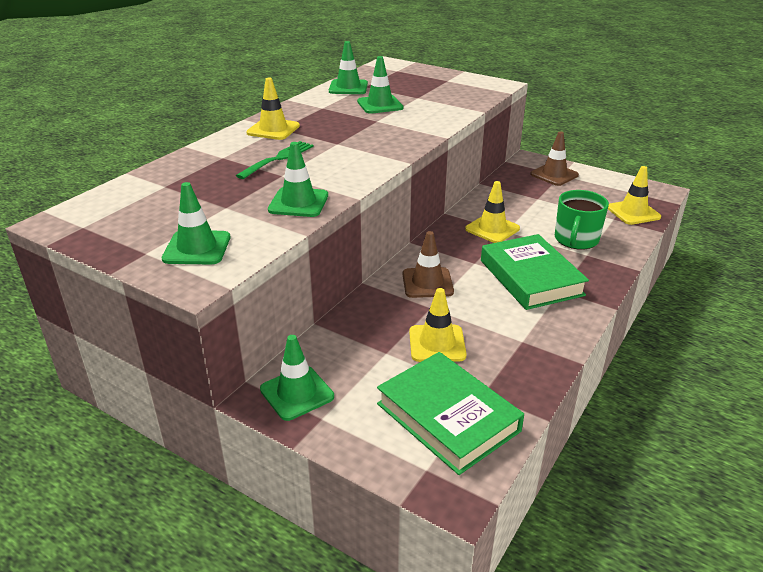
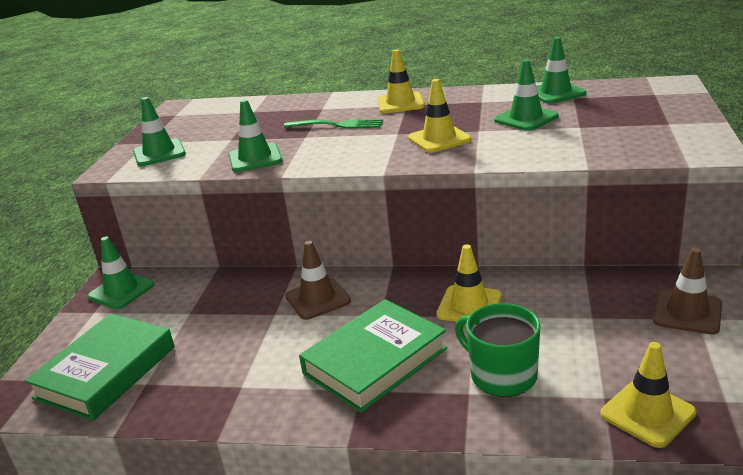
camera: 70 degrees right, 5 degrees down
(437, 343) = (214, 335): yellow traffic cone -> yellow traffic cone (439, 139)
(576, 240) = (502, 375): green mug -> green mug turned 45 degrees clockwise

